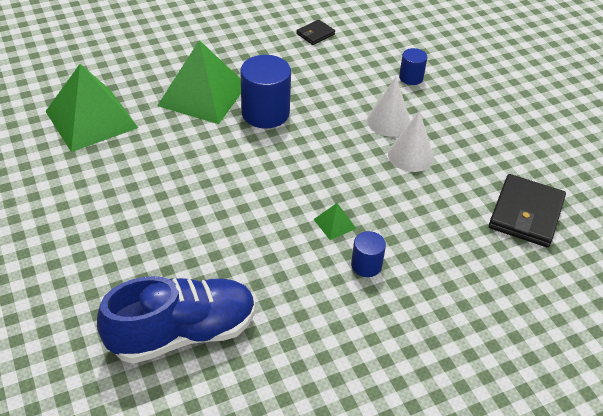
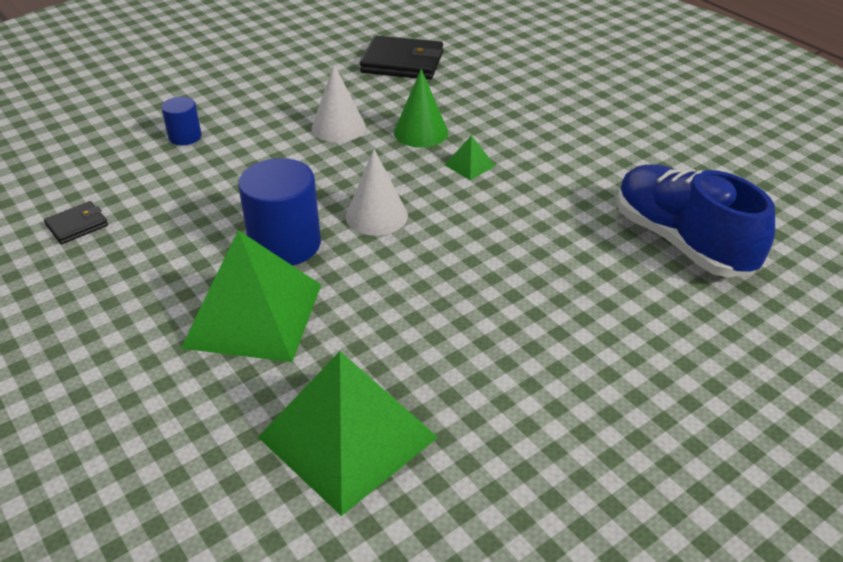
camera: 100 degrees left, 5 degrees down
(315, 34) = (77, 225): black wallet -> black wallet turned 75 degrees counterclockwise
(366, 265) = (517, 141): blue cylinder -> none
(388, 121) = (279, 146): white cone -> white cone (376, 216)
(393, 203) = (421, 132): none -> green cone

